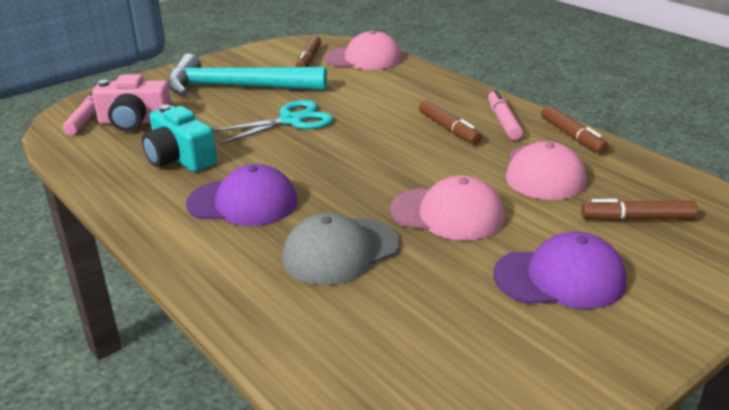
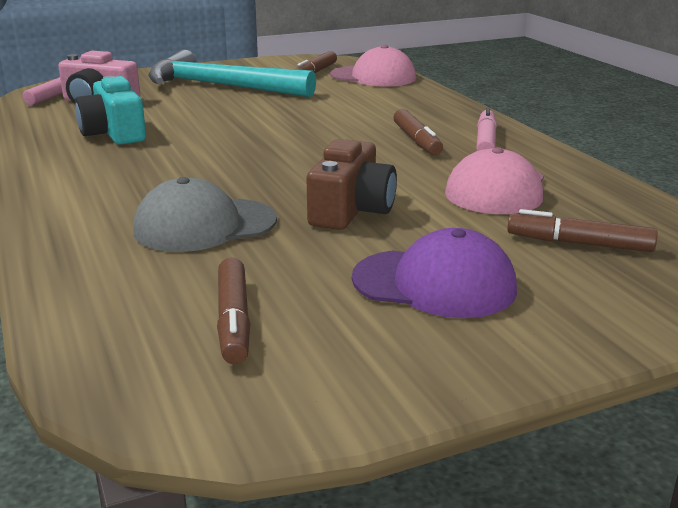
camera: 15 degrees right, 5 degrees down
(243, 202) = (142, 174): purple cap -> none
(291, 121) = (252, 116): turquoise scissors -> none
(447, 214) = (351, 210): pink cap -> brown camera
(572, 136) = (558, 162): brown marker -> brown marker (234, 320)

